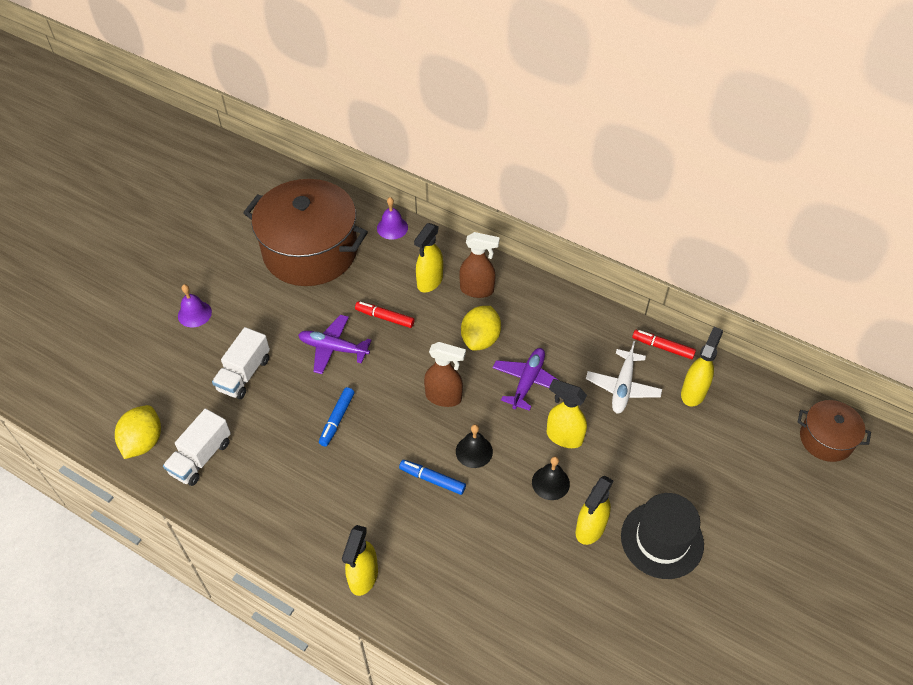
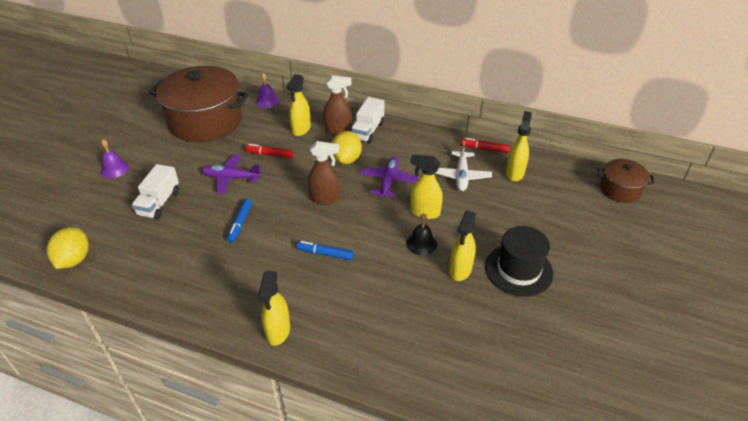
camera: 10 degrees left, 10 degrees down
(201, 457) = (126, 264): white truck -> white truck (368, 131)
(474, 451) = (355, 230): black bell -> none

